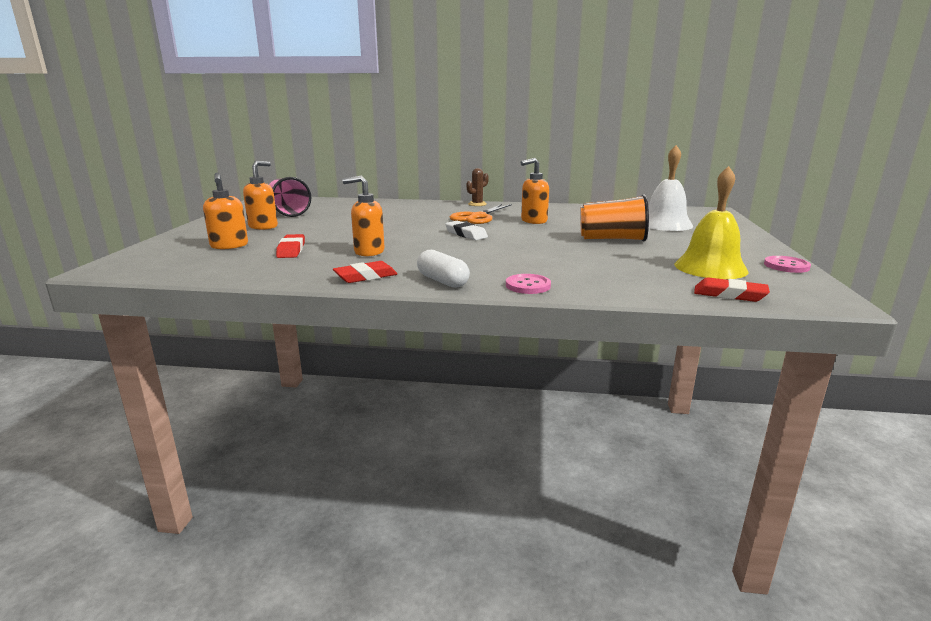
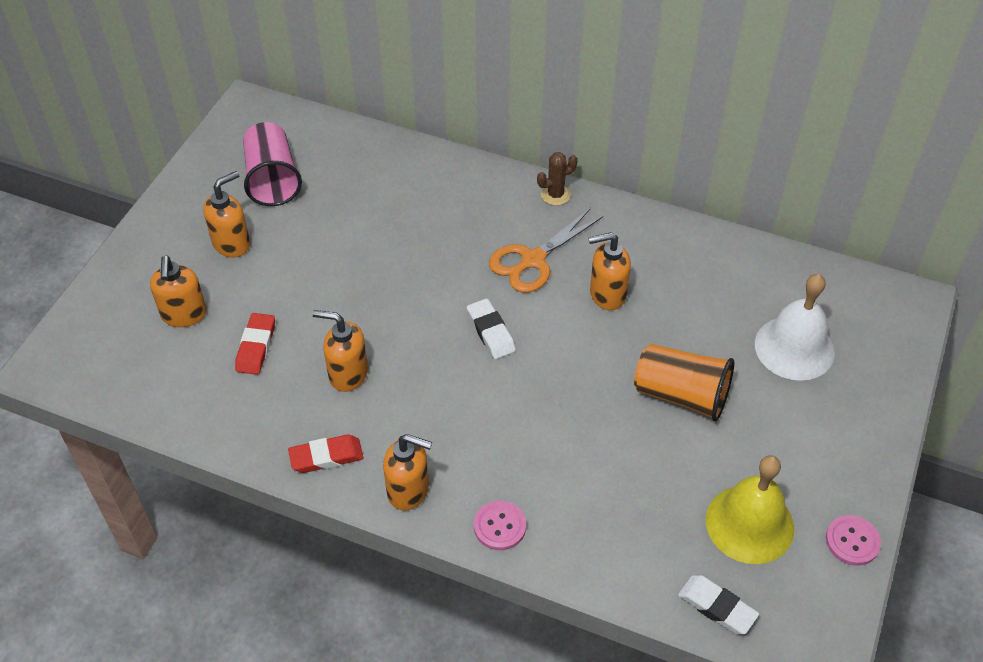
camera: 15 degrees right, 30 degrees up
(442, 281) = (408, 490): white capsule -> orange soap dispenser
(729, 295) = (717, 607): red eraser -> white eraser

